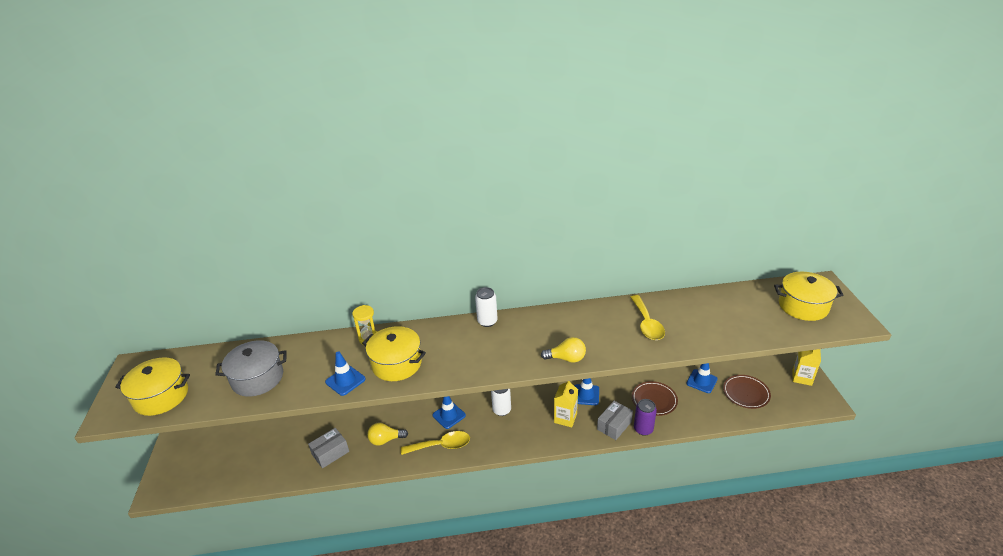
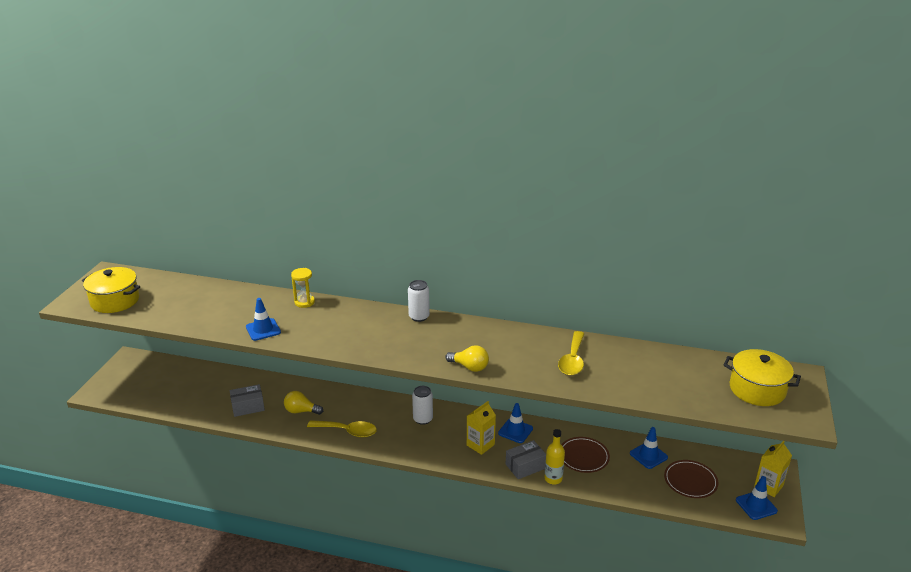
camera: 20 degrees right, 5 degrees down
(257, 378) = (195, 308): grey pot -> none
(396, 364) = (314, 329): yellow pot -> none
(449, 415) = (370, 408): blue traffic cone -> blue traffic cone (756, 505)
(643, 429) = (553, 479): purple can -> yellow bottle

